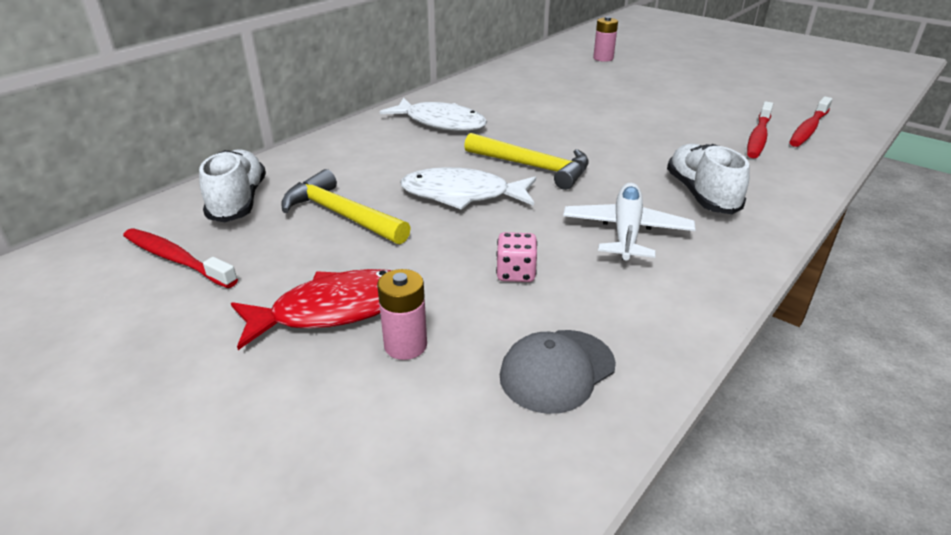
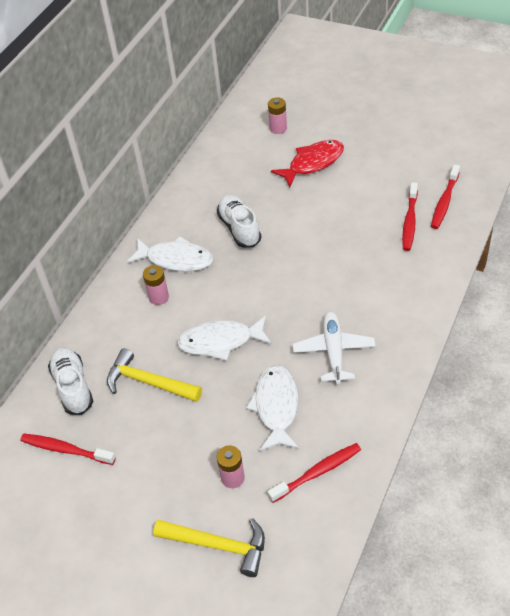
camera: 10 degrees left, 15 degrees up
(334, 310) = (182, 464): red fish -> red fish (313, 163)
(402, 147) = (158, 297): none -> pink battery
(516, 273) = (276, 406): pink dice -> white fish
(533, 167) = (259, 298): yellow hammer -> yellow hammer (218, 545)
(557, 370) = (317, 473): grey cap -> red toothbrush
(701, 194) = (376, 301): white shoe -> white shoe (239, 228)

